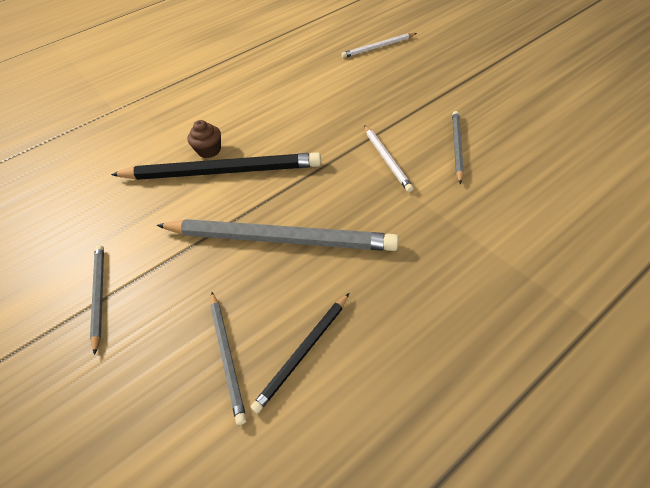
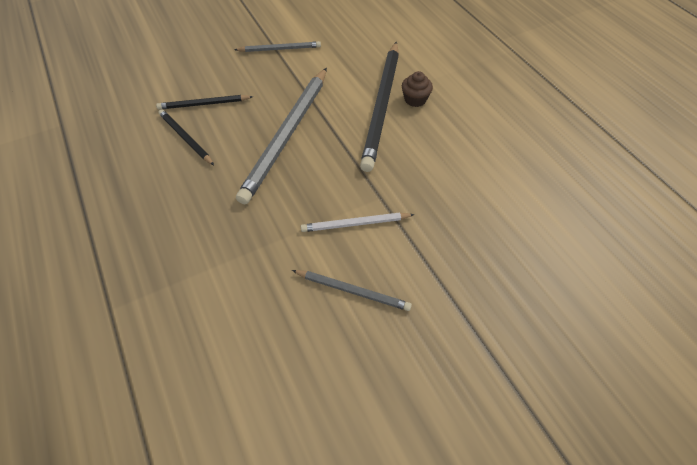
camera: 95 degrees right, 5 degrees up
(227, 355) = (203, 104): grey pencil -> black pencil
(378, 47) = (601, 271): white pencil -> none

